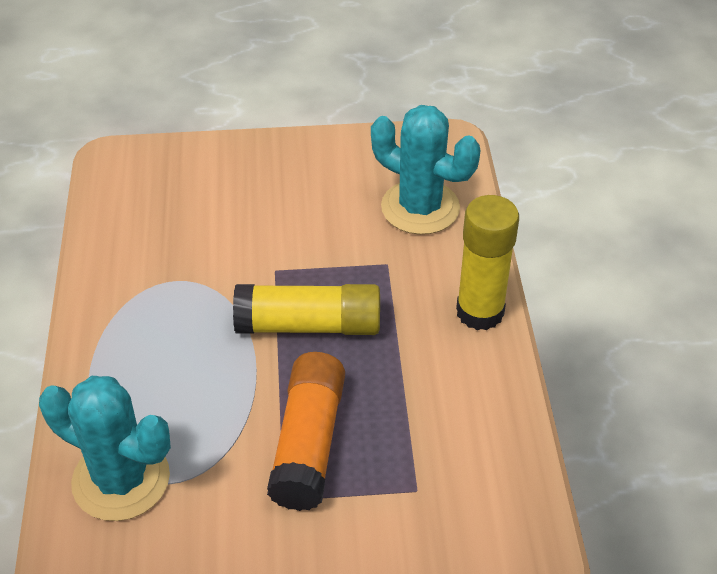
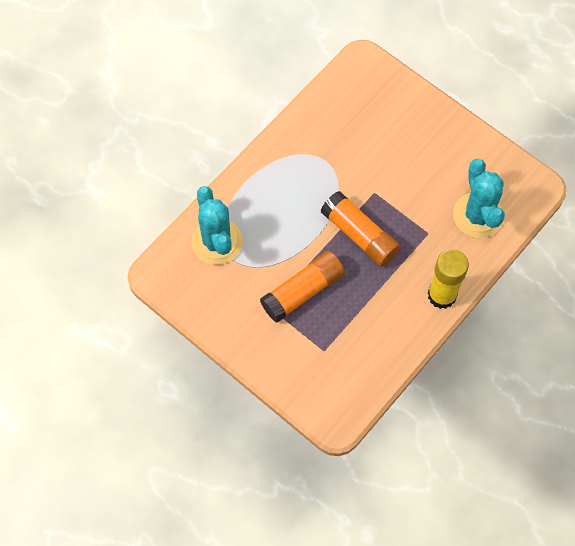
camera: 45 degrees right, 20 degrees up
(309, 325) = (359, 235): yellow glue stick -> orange glue stick

